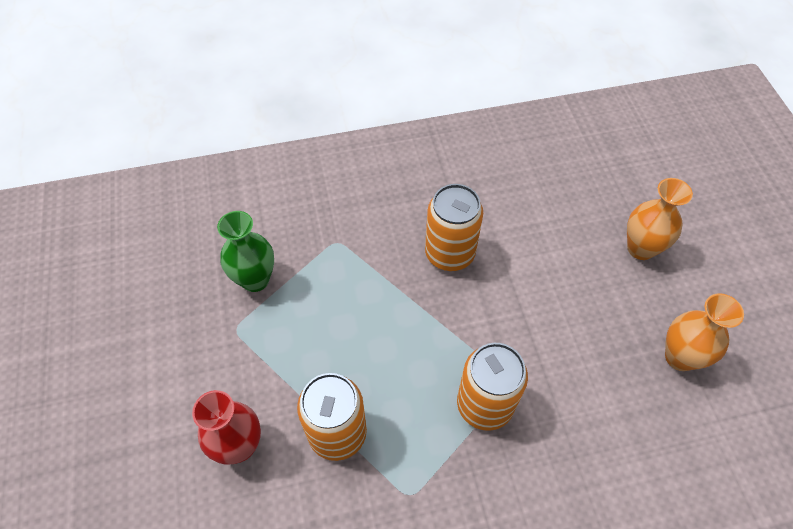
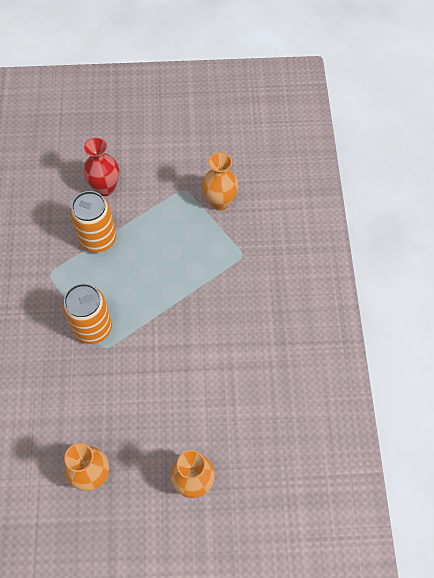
camera: 100 degrees right, 5 degrees up
(255, 279) = (219, 202): green vase -> orange vase
(449, 254) = (217, 330): orange can -> none

